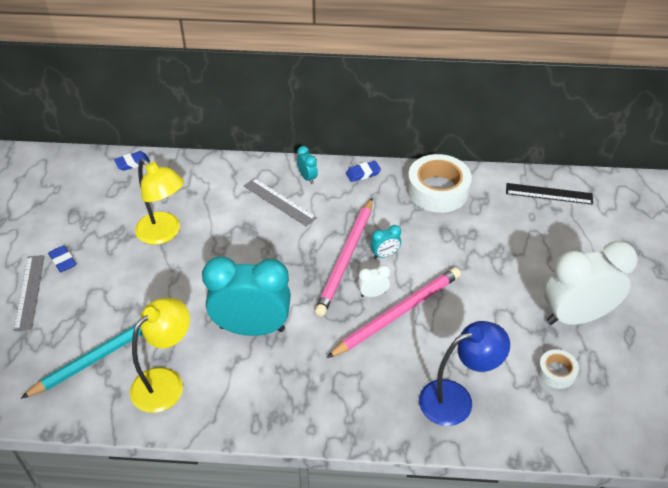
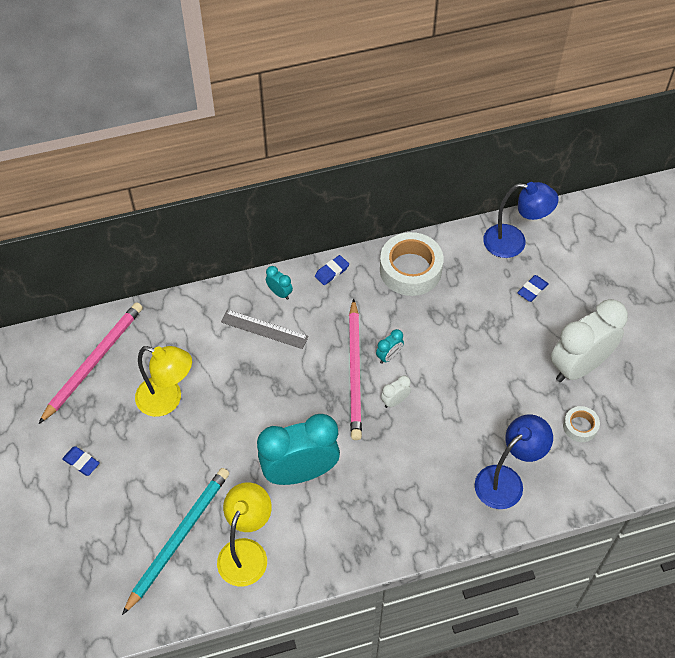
camera: 20 degrees left, 10 degrees up
(30, 292) = (67, 506): grey ruler -> none
(132, 163) = (93, 329): blue eraser -> blue eraser (532, 290)
(397, 313) = (424, 414): pink pencil -> pink pencil (94, 362)
(549, 194) = (514, 242): black ruler -> blue lamp

